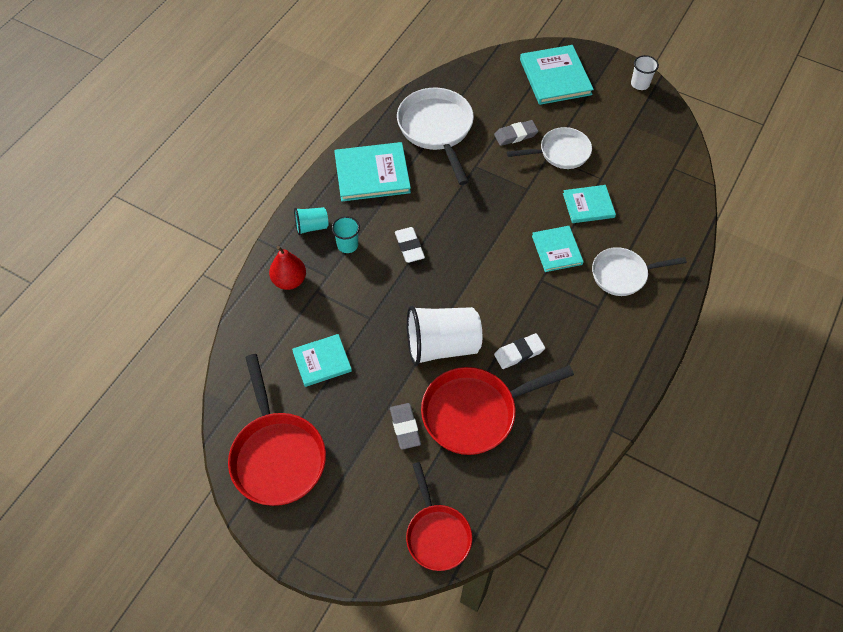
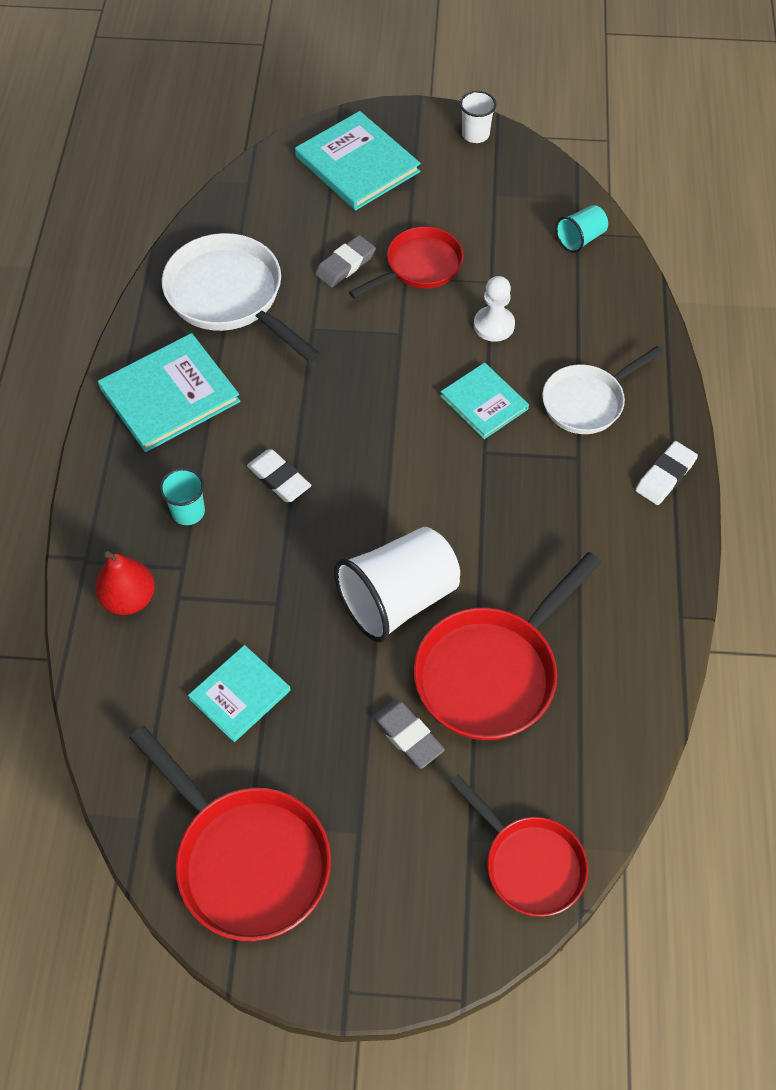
camera: 25 degrees left, 0 degrees up
(312, 226) = (121, 506): turquoise cup -> turquoise cup (580, 239)
(519, 353) = (507, 564): white eraser -> white eraser (665, 476)
(560, 152) = (419, 266): white pan -> red pan
(588, 205) = (494, 325): turquoise book -> white pawn

